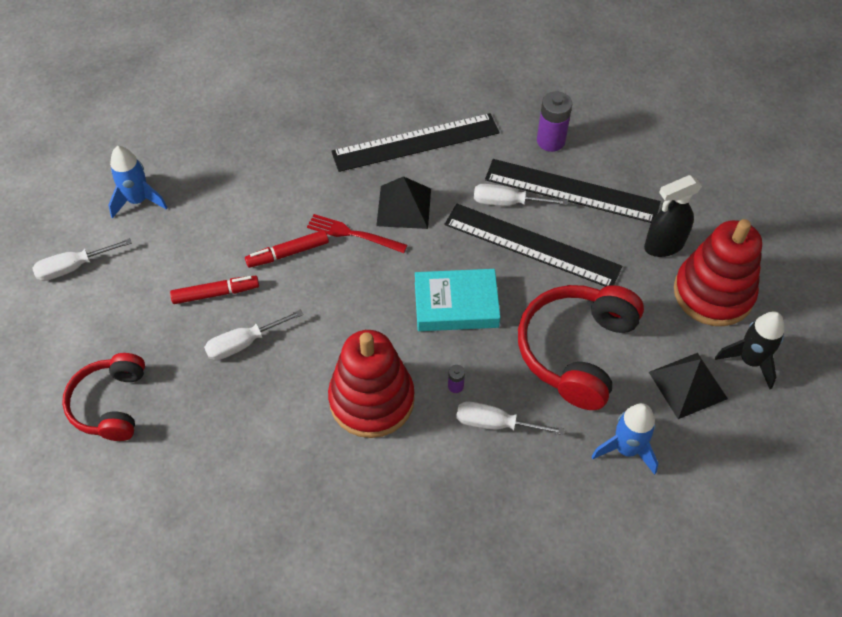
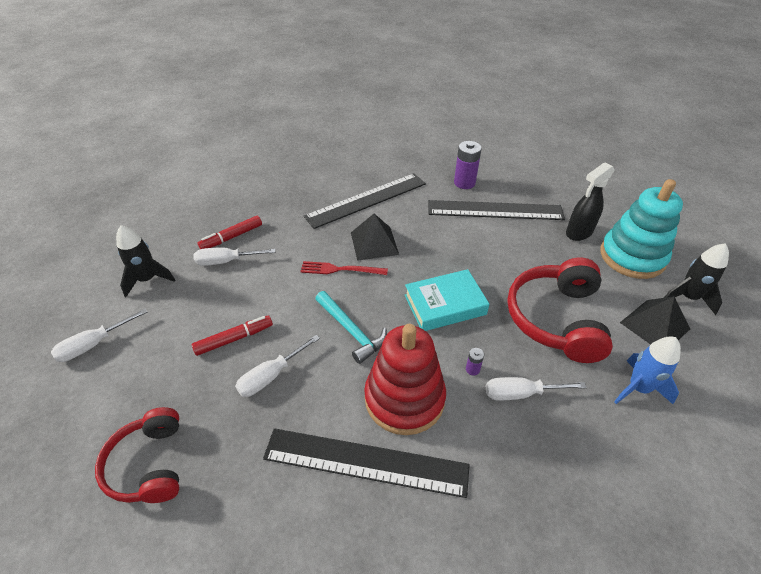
camera: 15 degrees left, 10 degrees down
(138, 200) = (148, 279): blue rocket -> black rocket
(288, 253) = (290, 294): red marker -> red marker (232, 237)
(341, 312) = (351, 331): none -> turquoise hammer
(507, 202) = (452, 226): white screwdriver -> white screwdriver (226, 261)
(531, 245) = (484, 251): black ruler -> black ruler (365, 462)
(713, 293) = (632, 256): red stacking toy -> turquoise stacking toy

